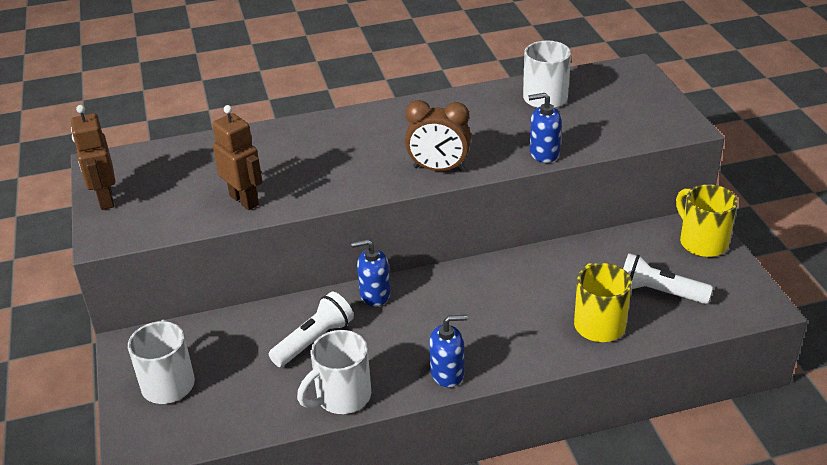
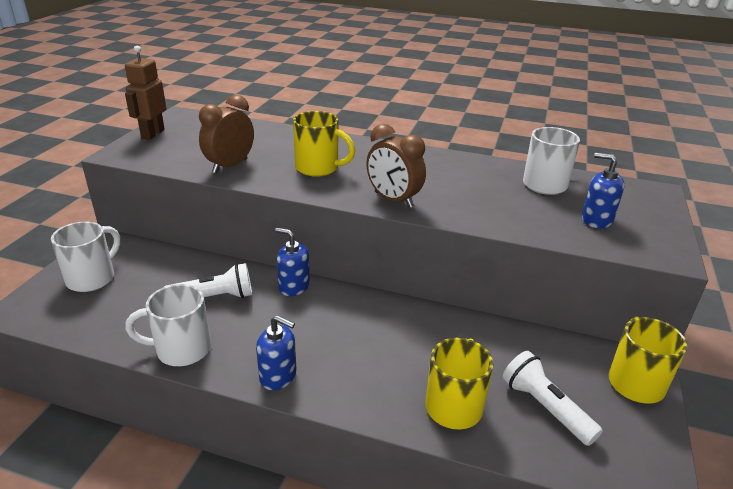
camera: 30 degrees right, 5 degrees down
(244, 200) = (230, 166): brown robot -> brown clock
(333, 165) = (318, 168): none -> yellow mug
(544, 153) = (499, 222): blue soap dispenser -> blue soap dispenser (596, 220)

